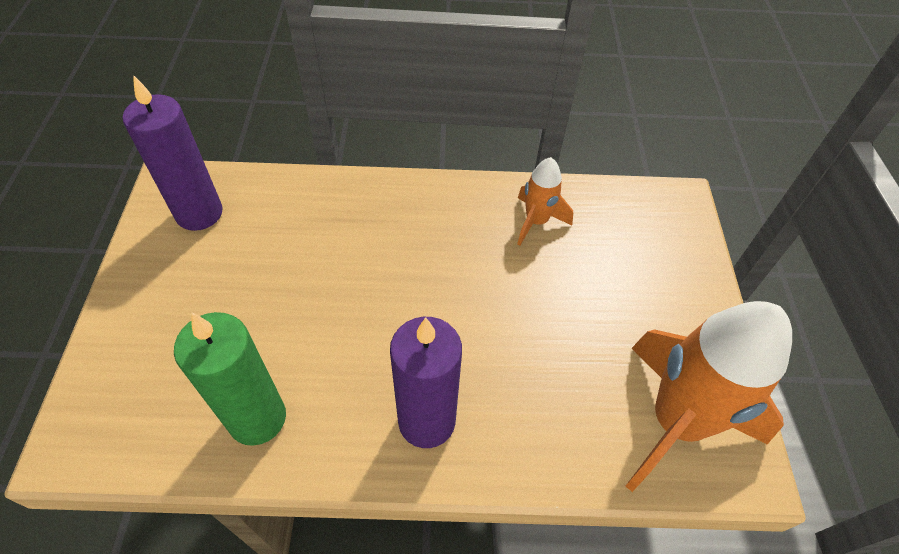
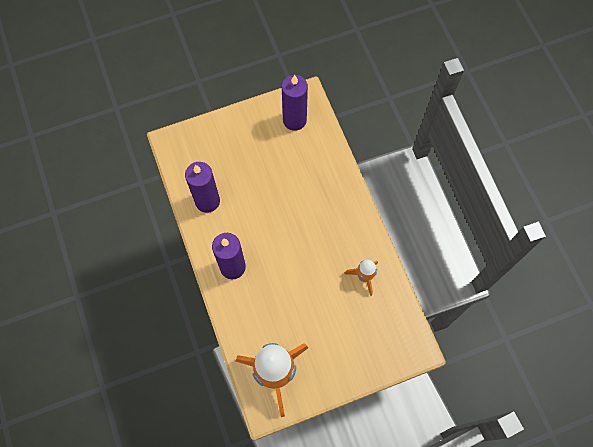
camera: 70 degrees right, 15 degrees up
(257, 418) = (207, 201): green candle -> purple candle

